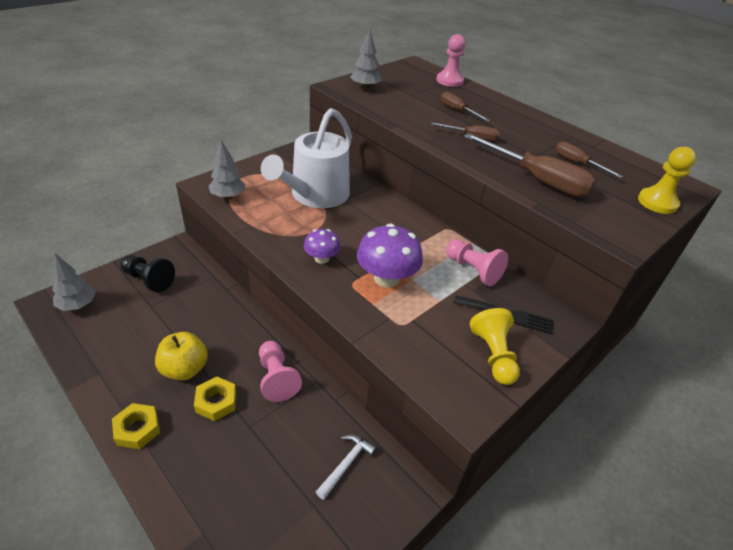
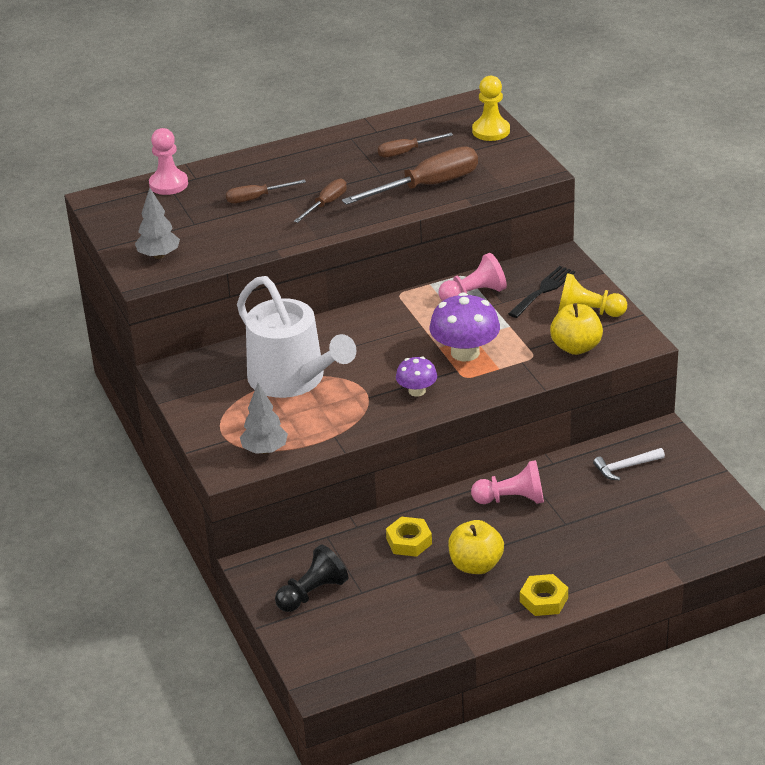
camera: 65 degrees left, 5 degrees down
(78, 305) = (336, 655): grey tree -> none
(216, 402) = (528, 544): yellow nut -> yellow nut (409, 541)
(346, 464) = (626, 467): white hammer -> white hammer turned 75 degrees counterclockwise
(430, 355) = (576, 347): none -> yellow apple

